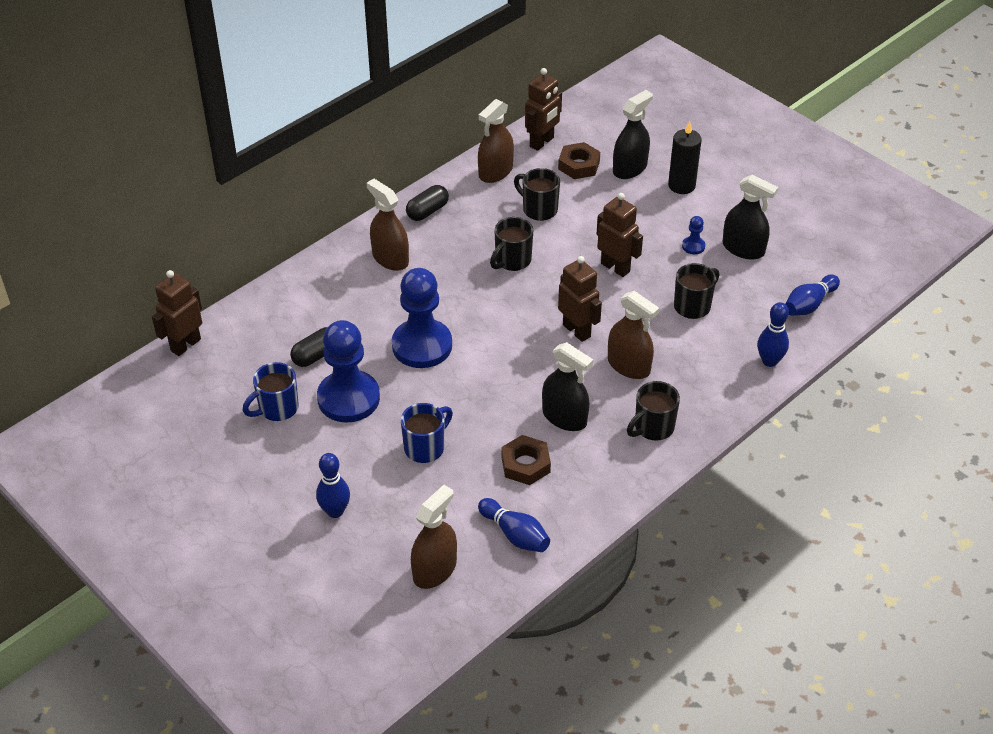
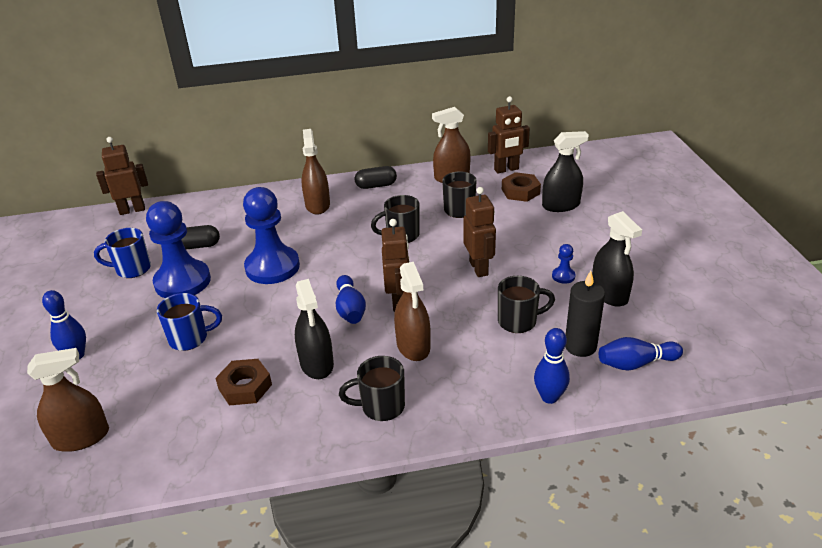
camera: 35 degrees right, 10 degrees down
(515, 534) = (171, 441): blue bowling pin -> blue bowling pin (350, 309)
(681, 185) = (595, 230): black candle -> black candle (580, 346)

